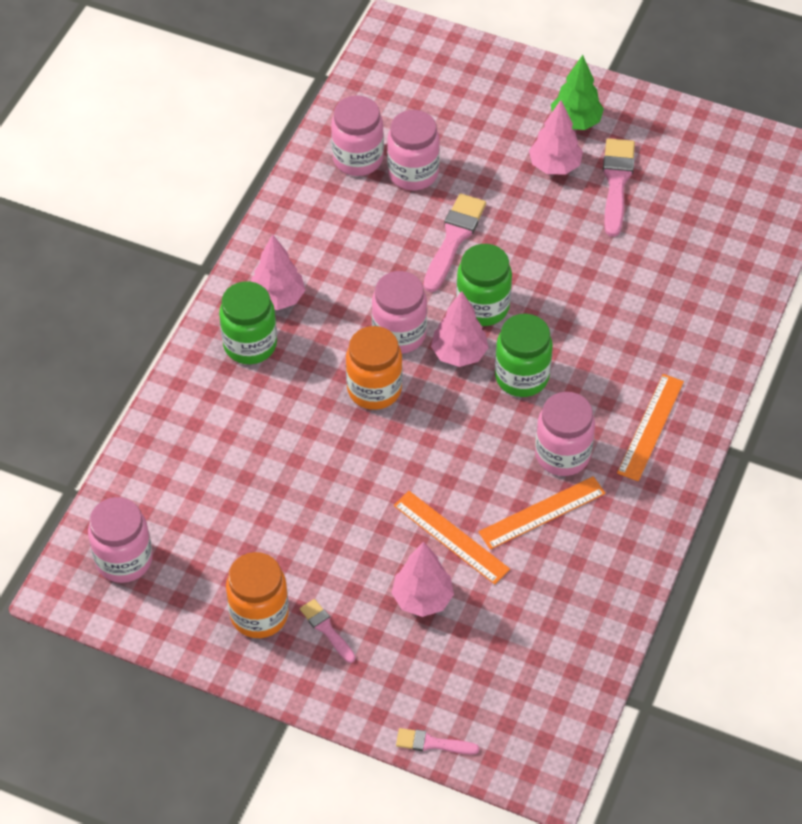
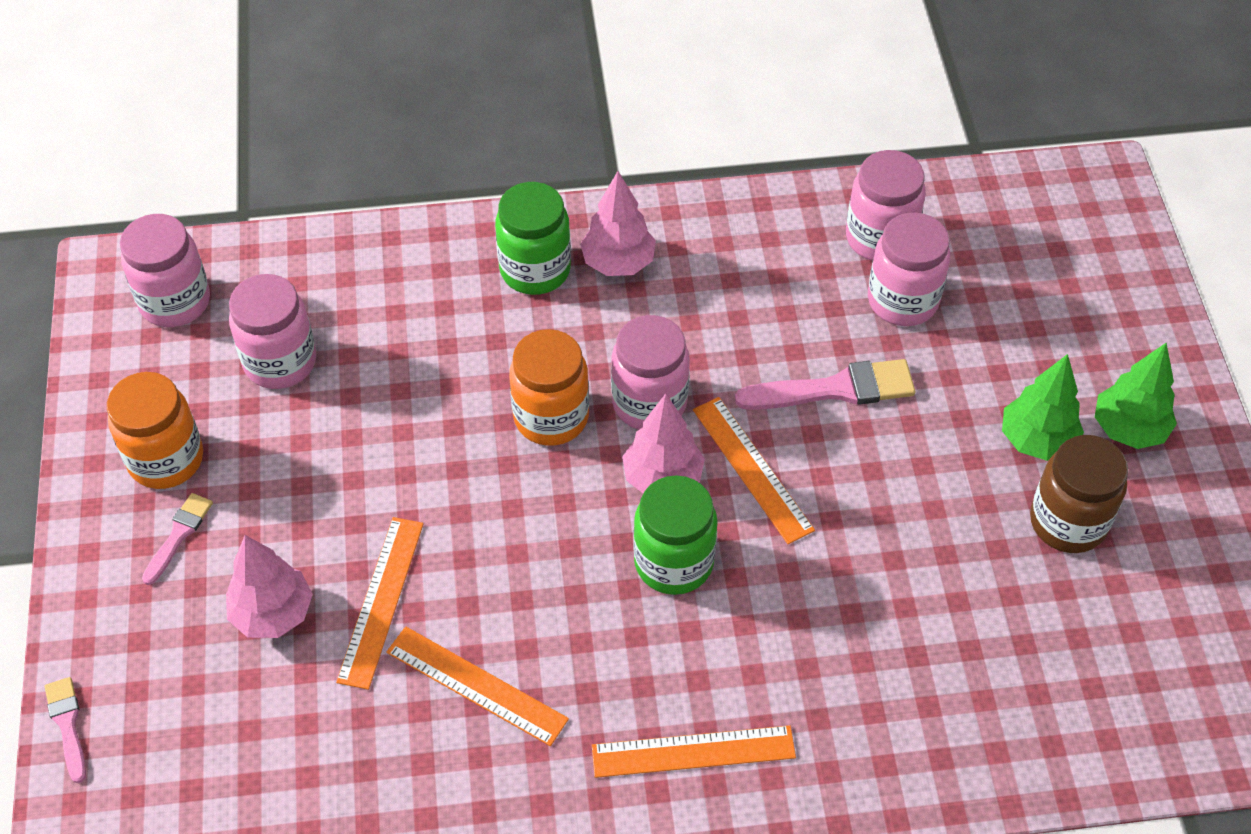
camera: 60 degrees right, 0 degrees up
(482, 307) = (752, 469): green jar -> orange ruler
(554, 166) = (1036, 440): pink tree -> green tree
(562, 455) = (581, 666): pink jar -> pink jar (280, 362)
(616, 182) = (1068, 522): pink brush -> brown jar

